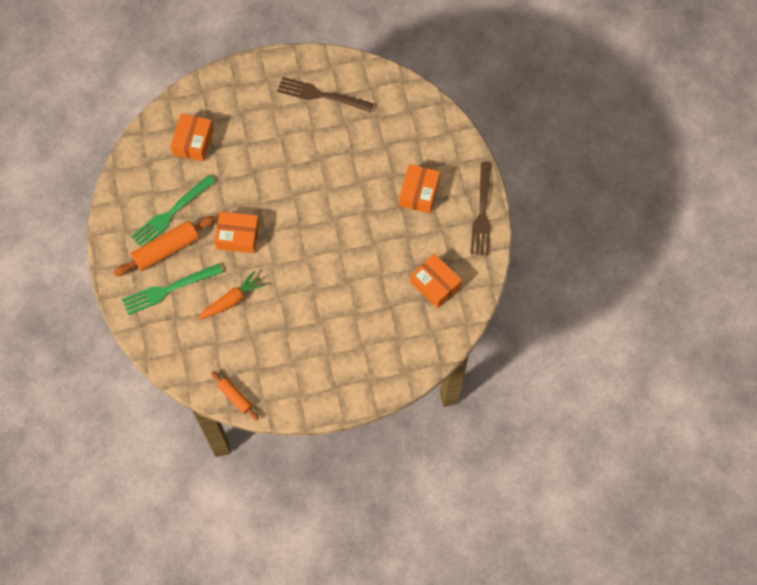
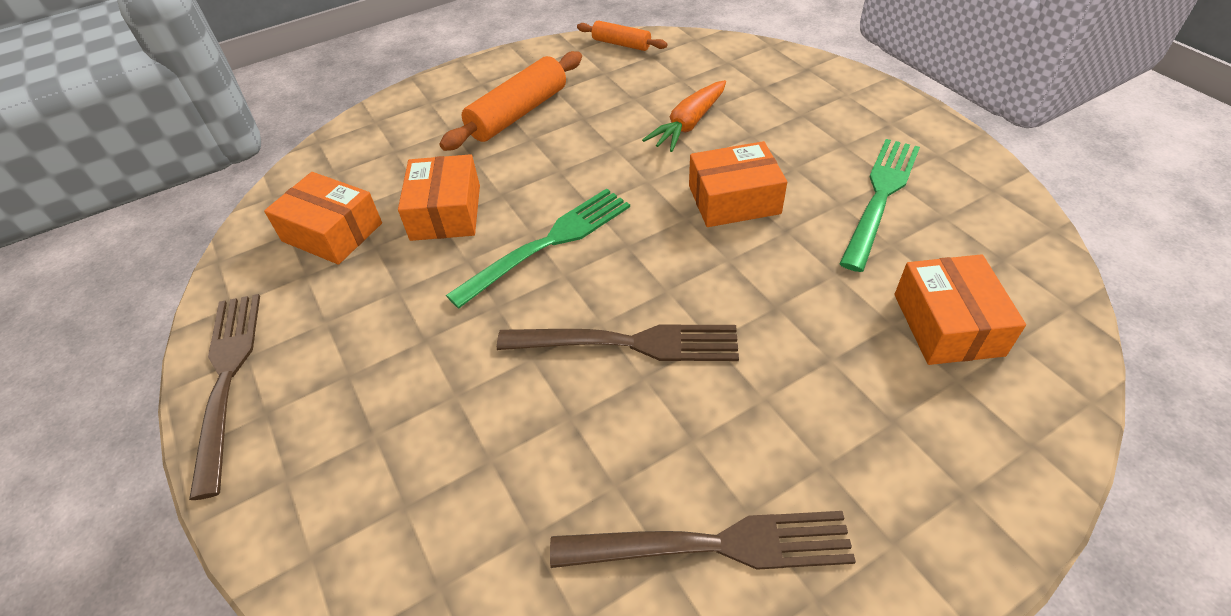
camera: 165 degrees right, 20 degrees down
(166, 249) = (844, 150): orange rolling pin -> orange rolling pin (518, 113)
(169, 289) = (797, 110): green fork -> green fork (548, 243)
(319, 175) = (627, 343): none -> brown fork
(419, 193) = (383, 376): orange box -> orange box (445, 212)

